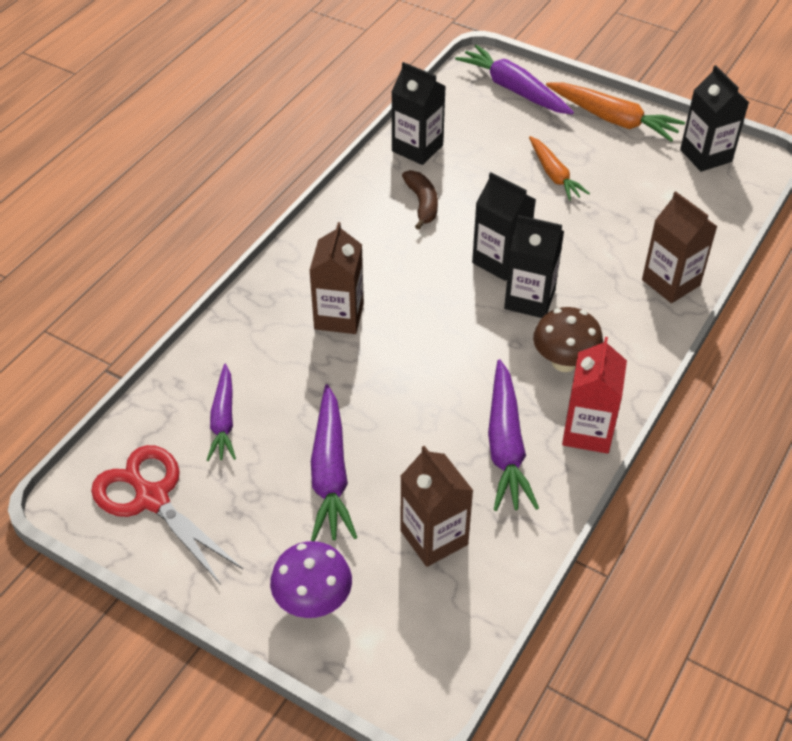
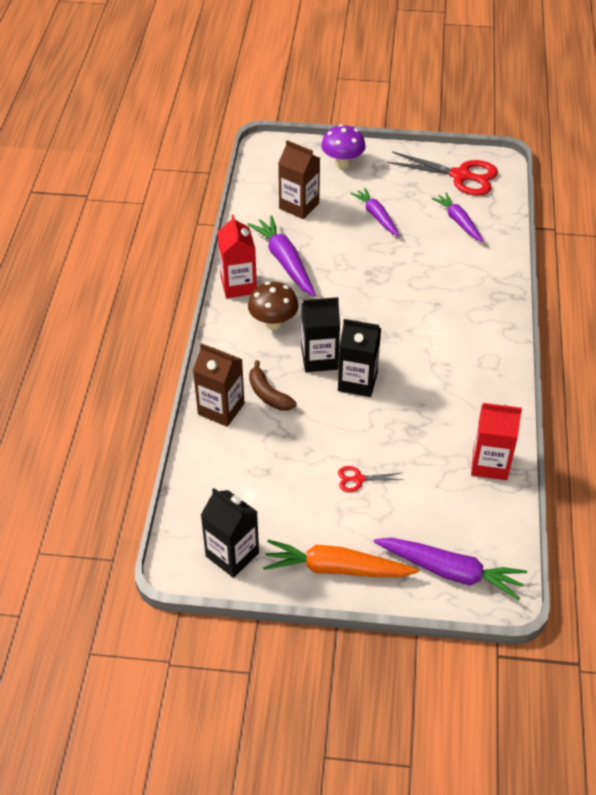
camera: 155 degrees right, 0 degrees up
(330, 473) = (376, 216): purple carrot -> purple carrot, size x0.67
(339, 316) = (441, 302): brown carton -> none
(417, 148) = (490, 464): black carton -> red carton
(422, 204) = (447, 410): brown banana -> brown banana (268, 394)
(554, 175) = (358, 479): orange carrot -> red scissors

